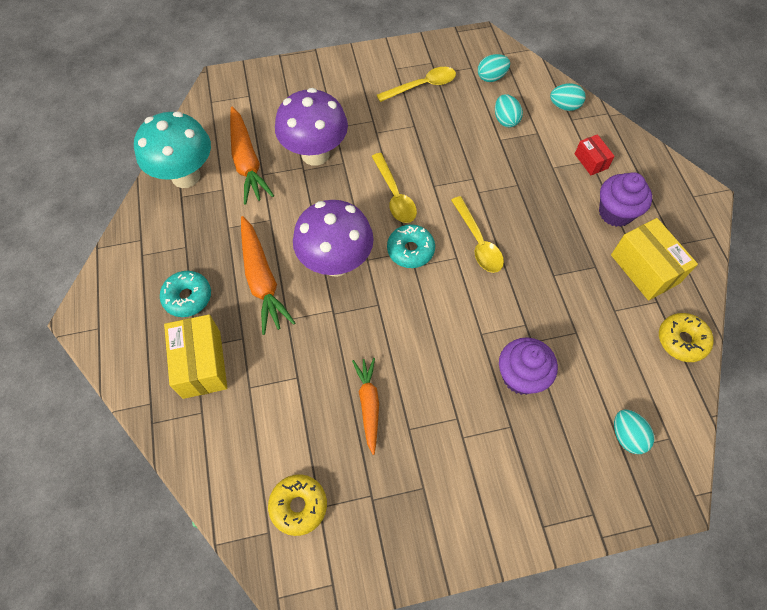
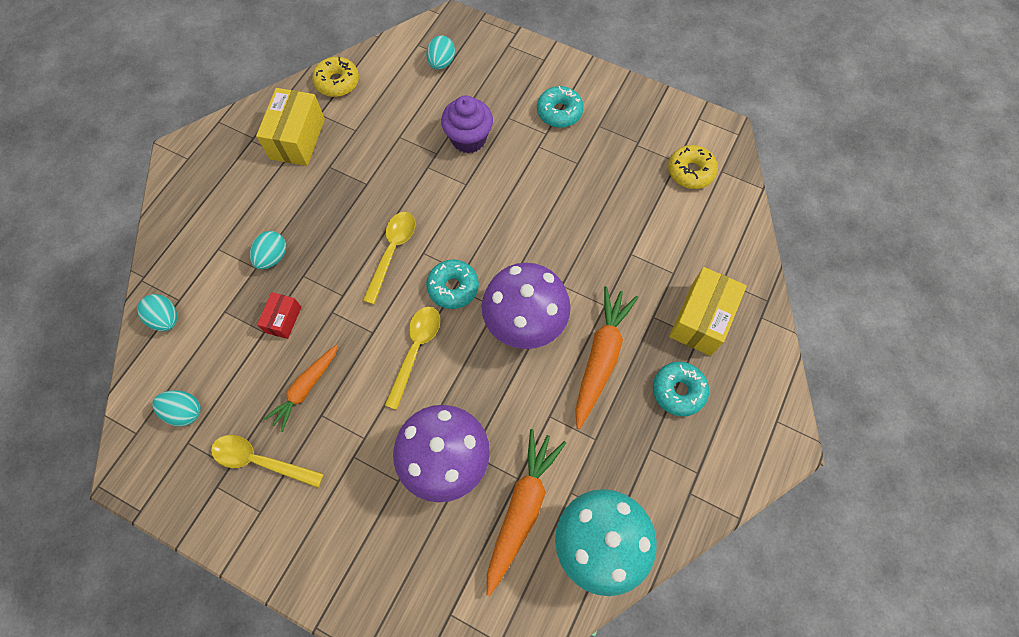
camera: 140 degrees left, 5 degrees up
(368, 405) = (592, 197): orange carrot -> orange carrot (306, 388)
(472, 472) = (559, 112): none -> turquoise donut
(505, 120) = (233, 349): turquoise egg -> turquoise egg (273, 257)
(591, 161) = (218, 248): red box -> red box (283, 319)
(615, 213) = (260, 192): purple cupcake -> none

